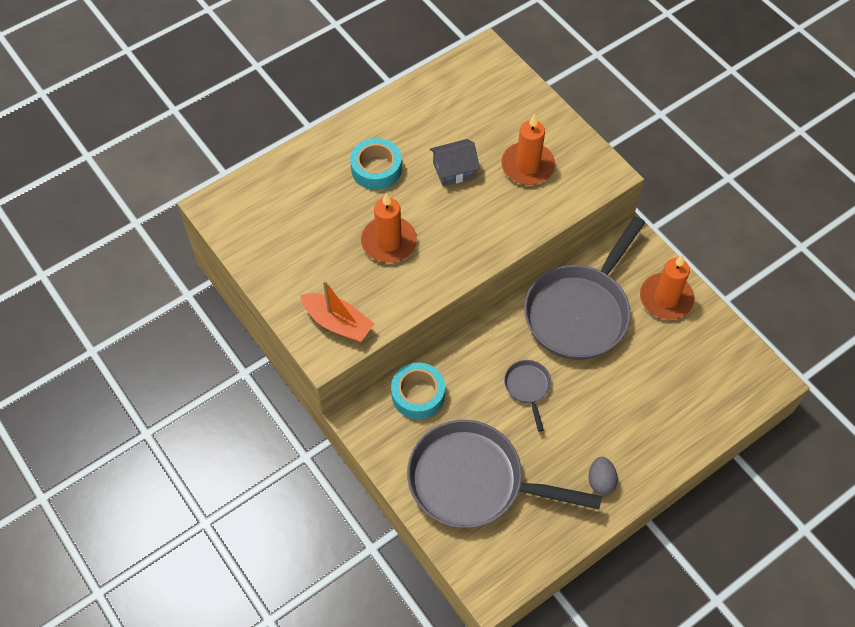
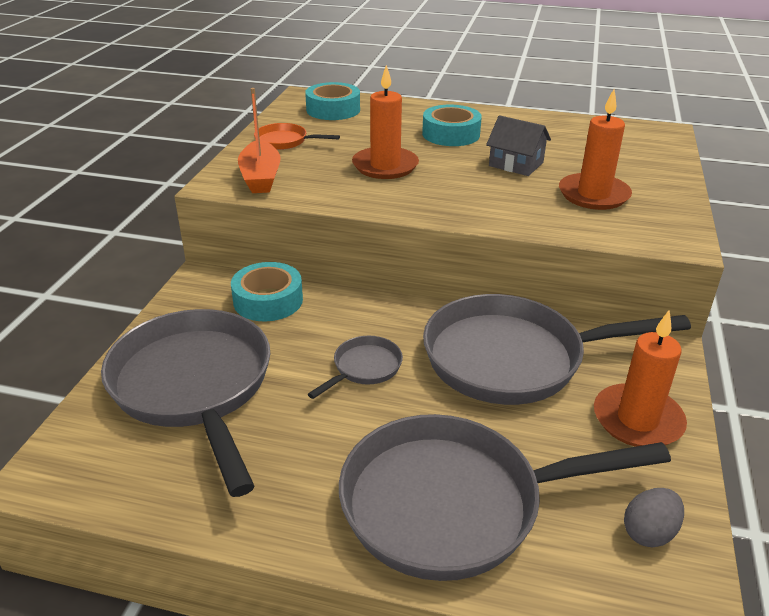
camera: 50 degrees right, 25 degrees down
(261, 207) = (333, 110): none -> turquoise tape
(291, 274) = (285, 141): none -> orange pan
(600, 481) = (299, 499): grey egg -> grey egg (649, 532)
(654, 419) = (453, 504): none -> grey pan

